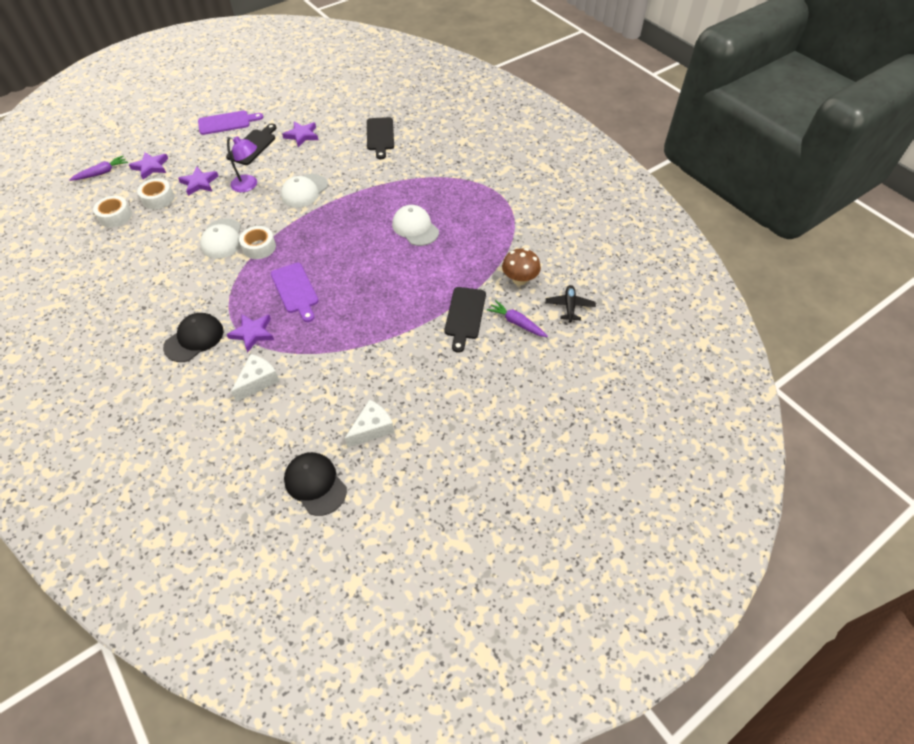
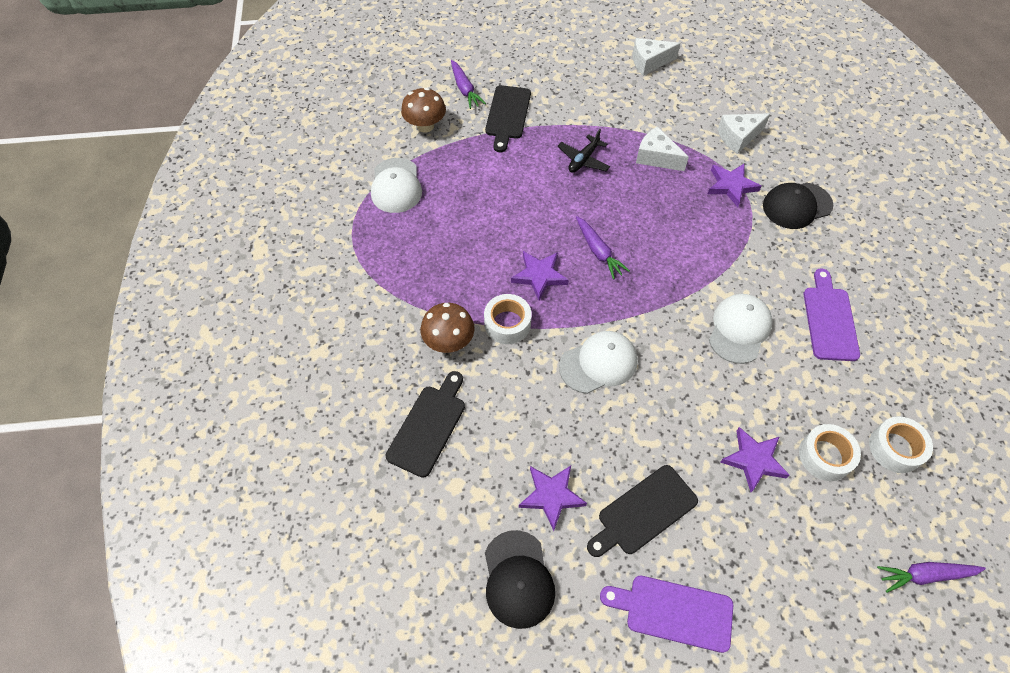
camera: 150 degrees left, 5 degrees up
(151, 167) = (833, 546): purple star -> purple star (539, 276)
(249, 185) = (676, 416): purple lamp -> none
(259, 247) = (693, 293): white tape -> white tape (507, 324)
(295, 290) = (668, 215): purple cutting board -> purple cutting board (829, 319)
(315, 484) = (712, 45): black cap -> black cap (518, 579)
(323, 331) = (656, 157): none -> white cheese
(335, 247) = (598, 251): none -> purple carrot
(396, 169) = (449, 341): none -> brown mushroom
(415, 228) = (488, 234): white cap -> white cap (396, 186)
(464, 315) = (507, 115): black cutting board -> black cutting board turned 150 degrees clockwise
(569, 306) = (404, 83): black plane -> black plane (583, 160)

